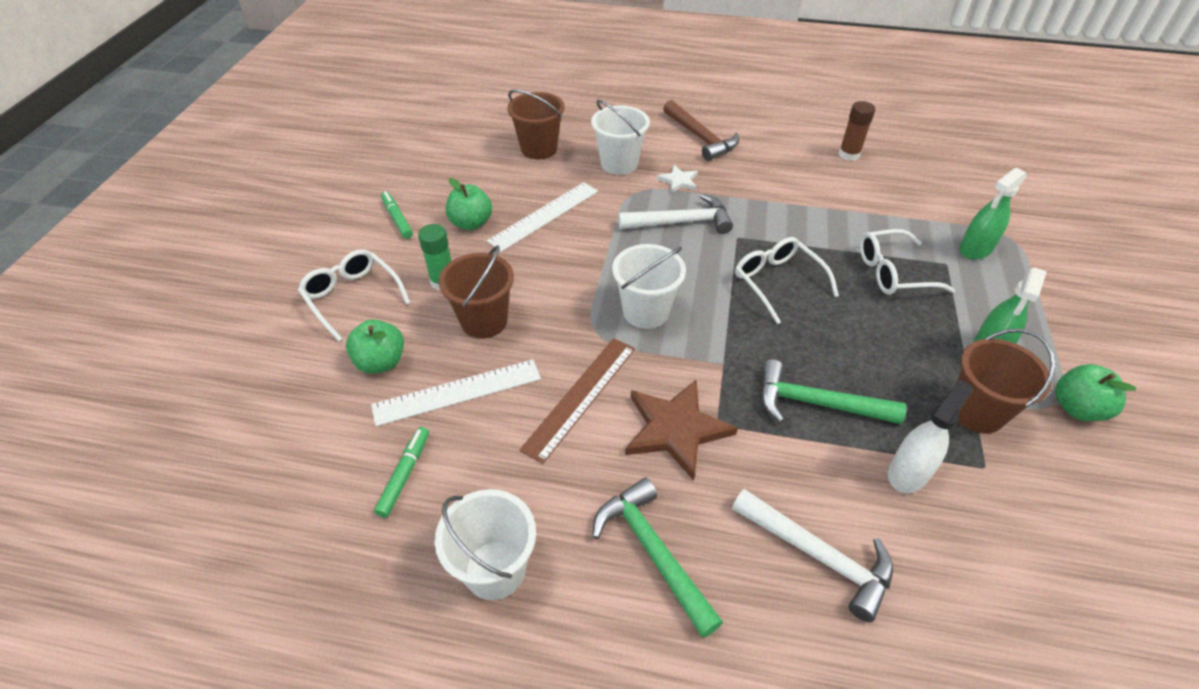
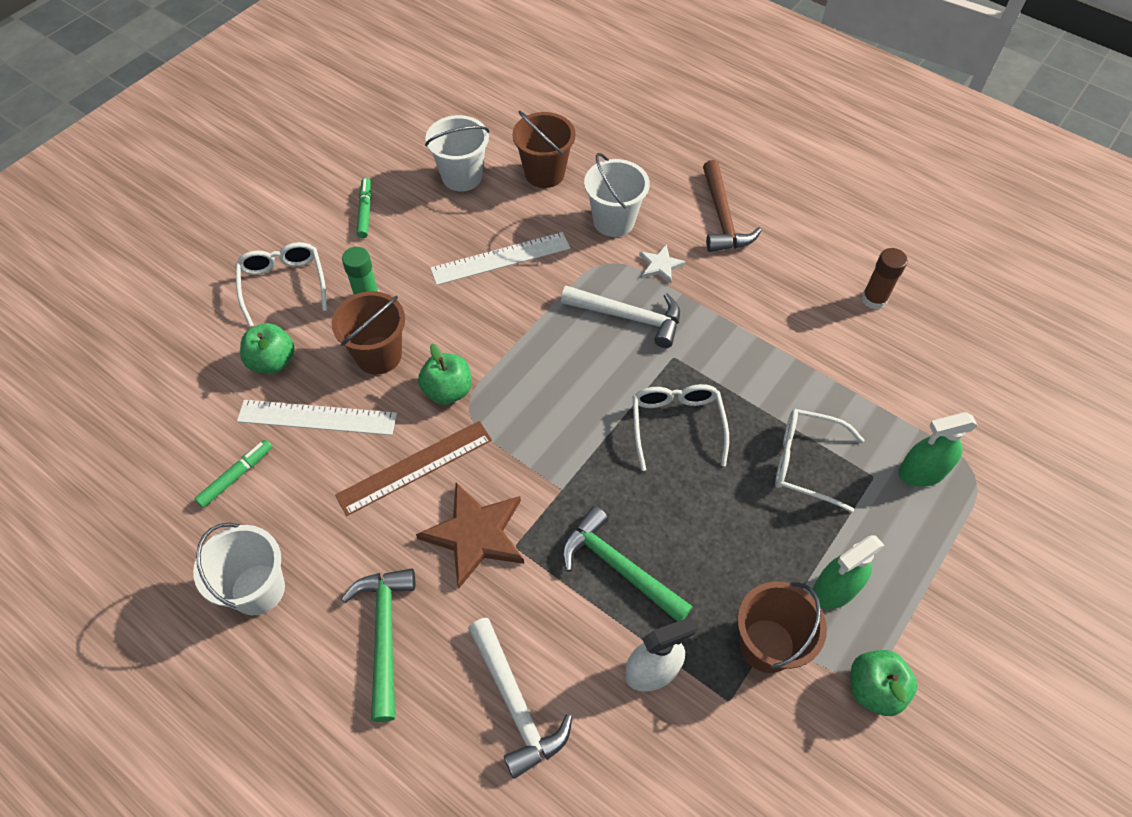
camera: 25 degrees right, 10 degrees up
(471, 223) = (428, 241): green apple -> green apple (448, 391)
(645, 312) = (527, 405): white bucket -> white bucket (462, 177)

